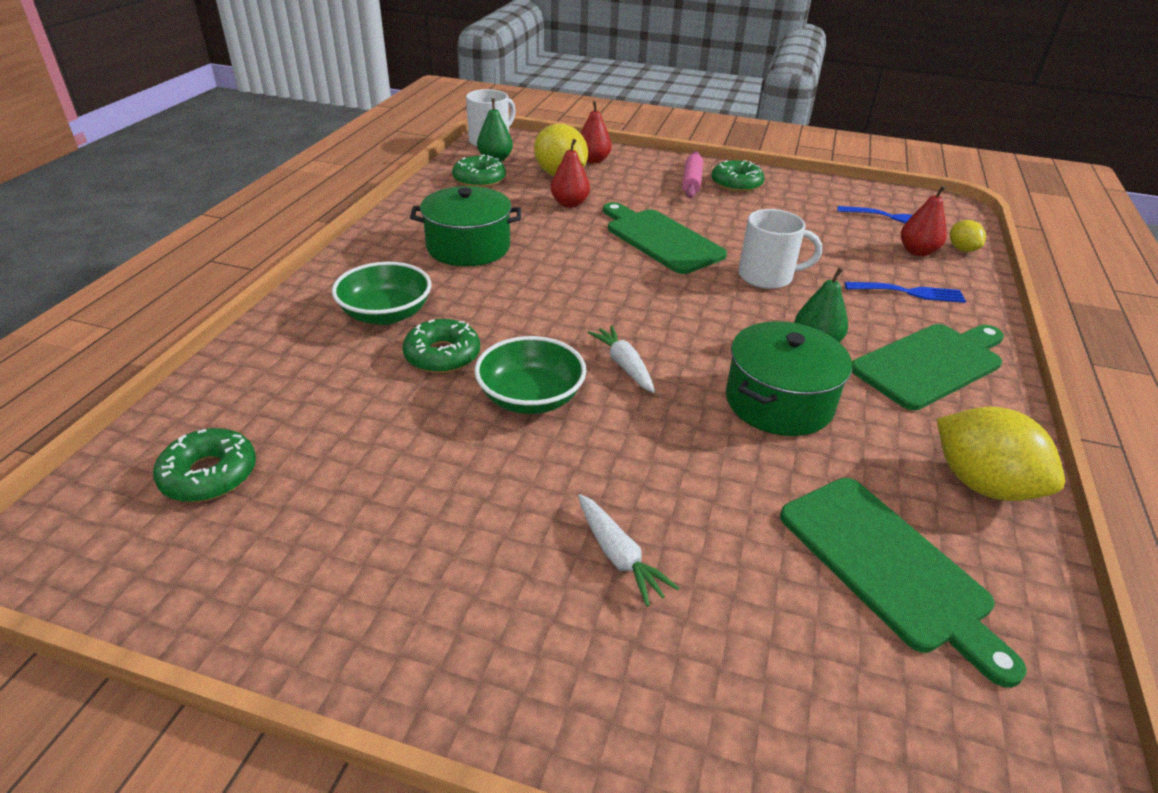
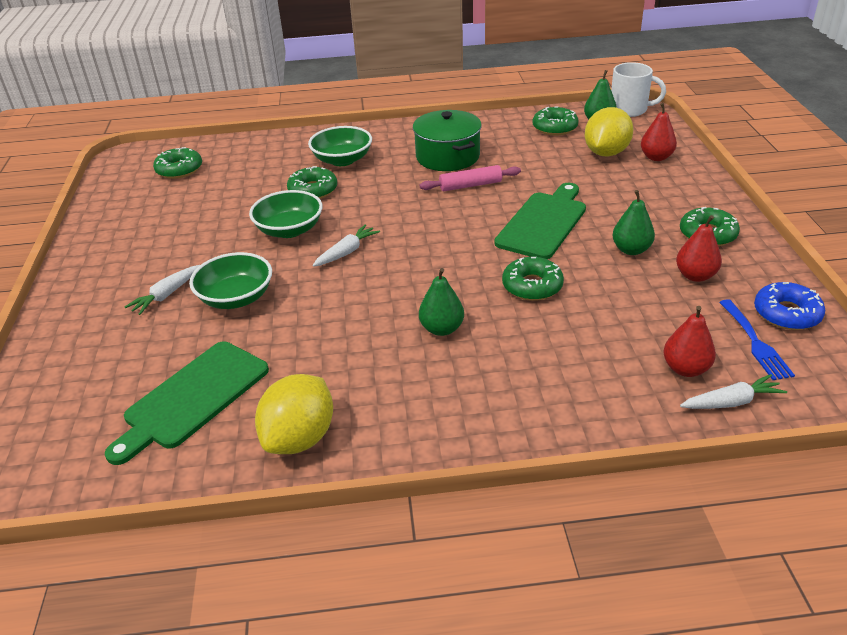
camera: 70 degrees right, 0 degrees up
(569, 204) = (559, 171): red pear -> red pear (695, 276)
(671, 481) = (236, 298): none -> green bowl
(691, 182) = (678, 211): pink rolling pin -> pink rolling pin (470, 185)
(737, 218) = (631, 250): none -> green pear
(767, 276) = (532, 286): white mug -> green donut
(779, 402) = (346, 324): green pot -> none
(861, 196) = (786, 314): none -> blue donut
(909, 292) = (583, 372): blue fork -> none
(930, 364) = (458, 397): green cutting board -> none
(962, 249) = (731, 402): yellow lemon -> white carrot

